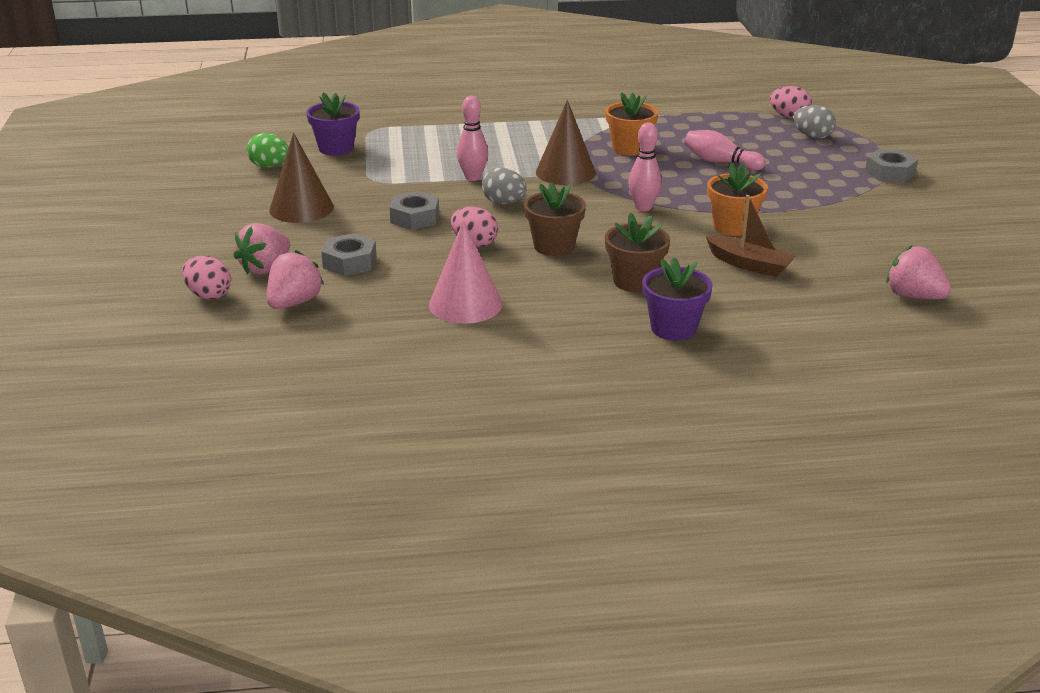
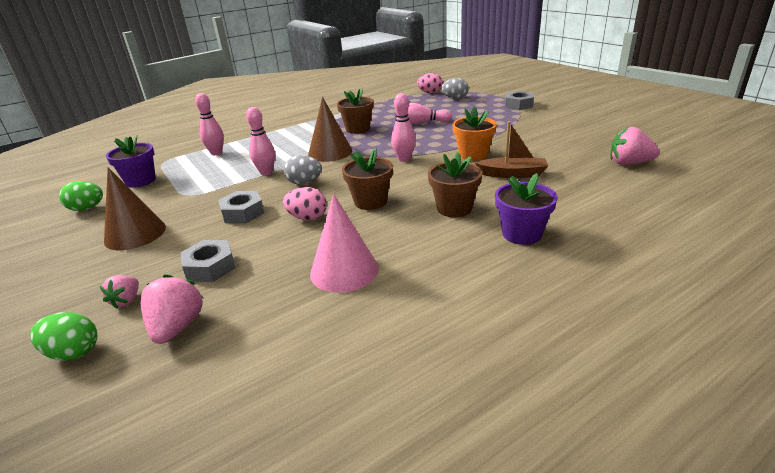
camera: 25 degrees left, 0 degrees up
(209, 295) = (74, 352): pink egg -> green egg
(265, 268) = (127, 301): pink strawberry -> pink strawberry, size x0.62
(436, 135) = (216, 153): none -> pink bowling pin
(629, 148) = (357, 129): orange flower pot -> brown flower pot

